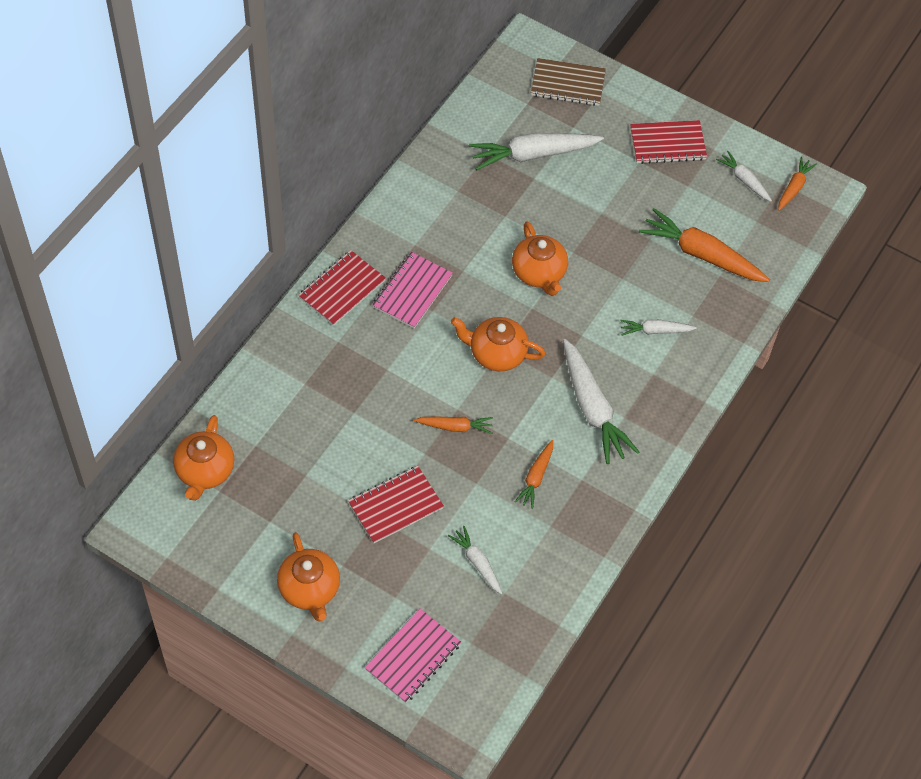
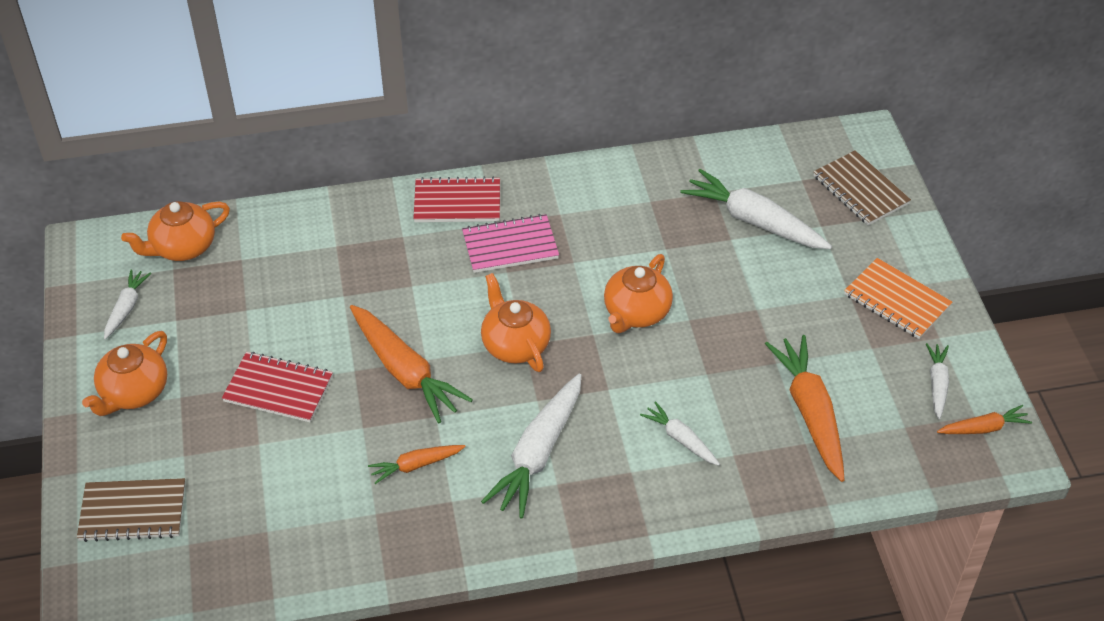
camera: 50 degrees right, 10 degrees down
(413, 657) = (133, 512): pink notebook -> brown notebook
(455, 427) = (405, 371): orange carrot -> orange carrot, size x1.87
(477, 563) = (278, 488): white carrot -> white carrot (126, 308)
(667, 143) = (897, 300): red notebook -> orange notebook

